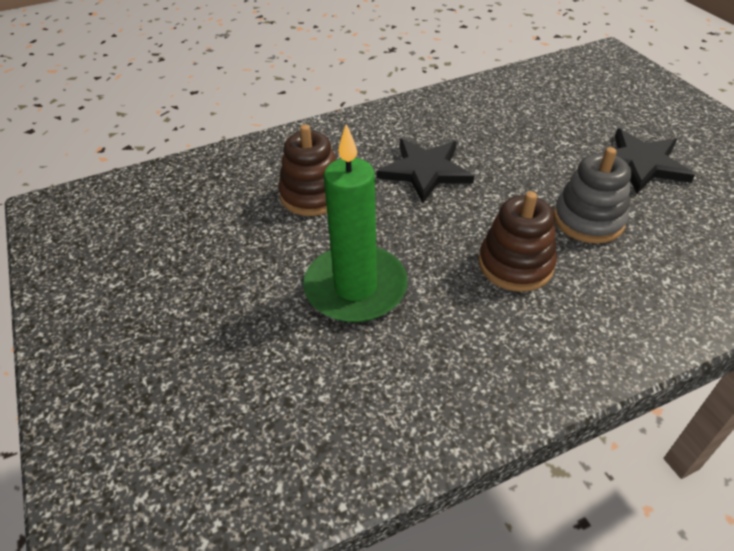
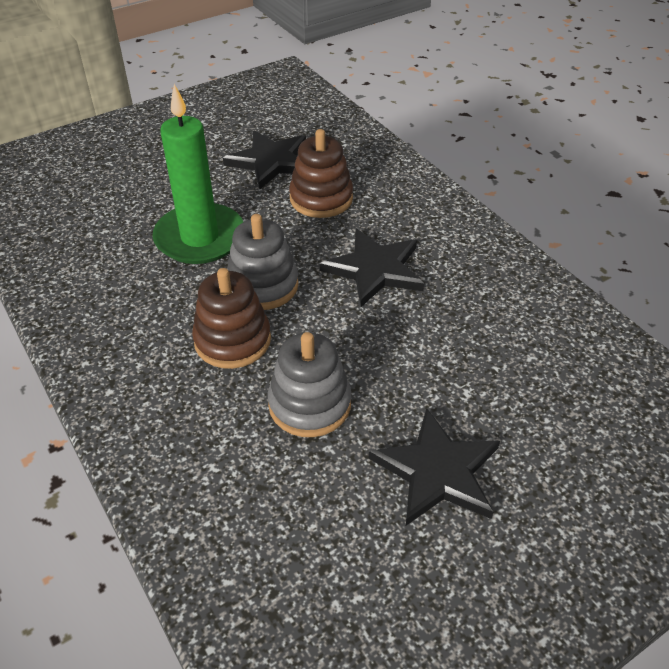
camera: 80 degrees right, 0 degrees up
(232, 227) = (271, 161): none -> black star
(440, 241) = (262, 285): none -> grey stacking toy

